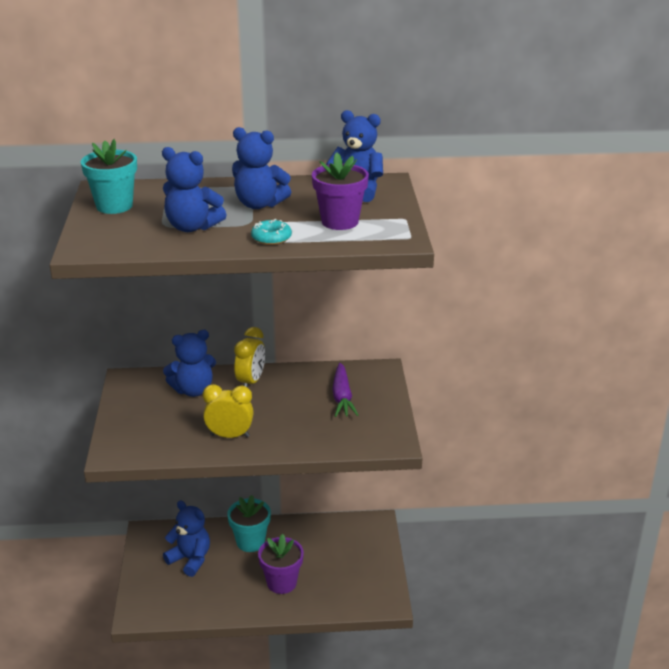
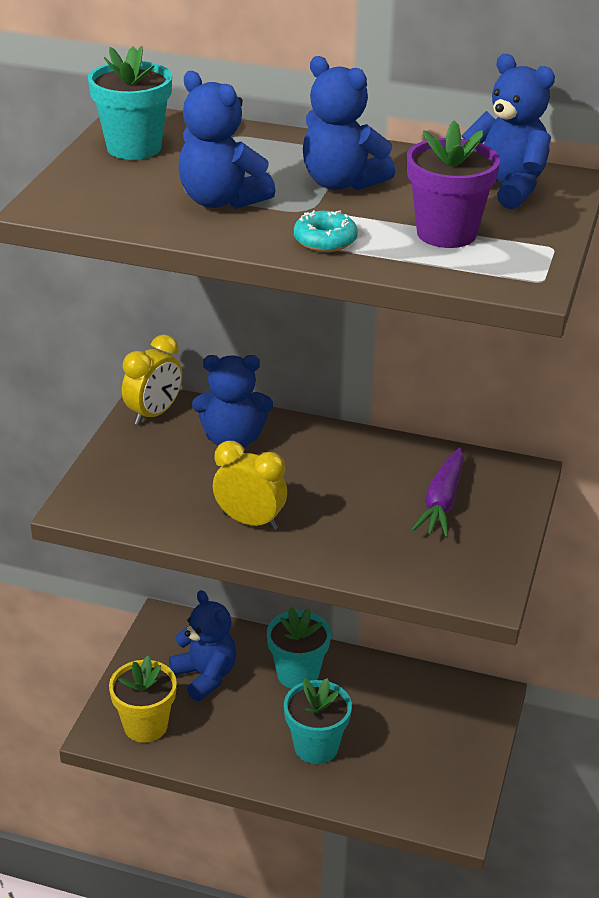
camera: 20 degrees right, 5 degrees up
(164, 601) = (145, 726): none -> yellow flower pot
(251, 382) = (319, 446): yellow clock -> yellow clock (154, 414)
(282, 583) = (316, 747): purple flower pot -> turquoise flower pot

